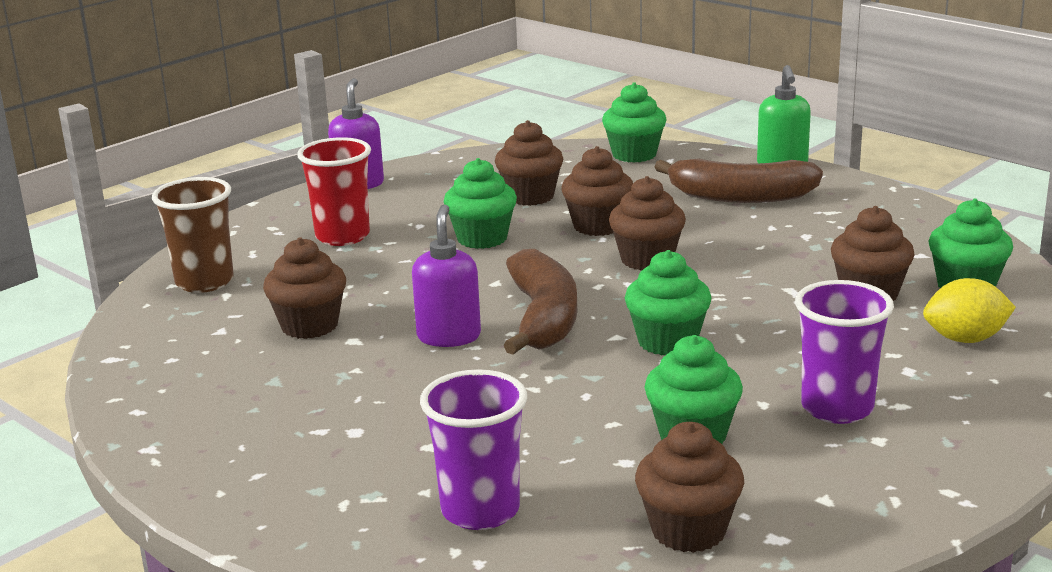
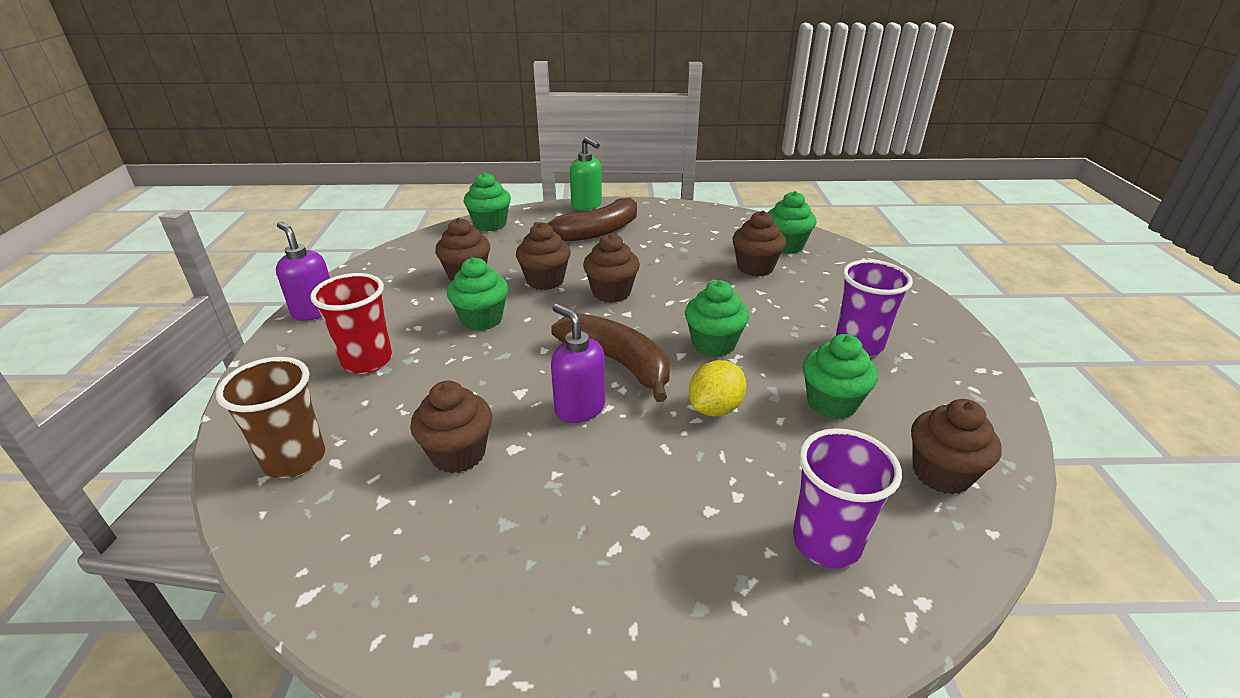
camera: 45 degrees left, 10 degrees up
(965, 339) = (836, 276): yellow lemon -> yellow lemon (715, 408)

